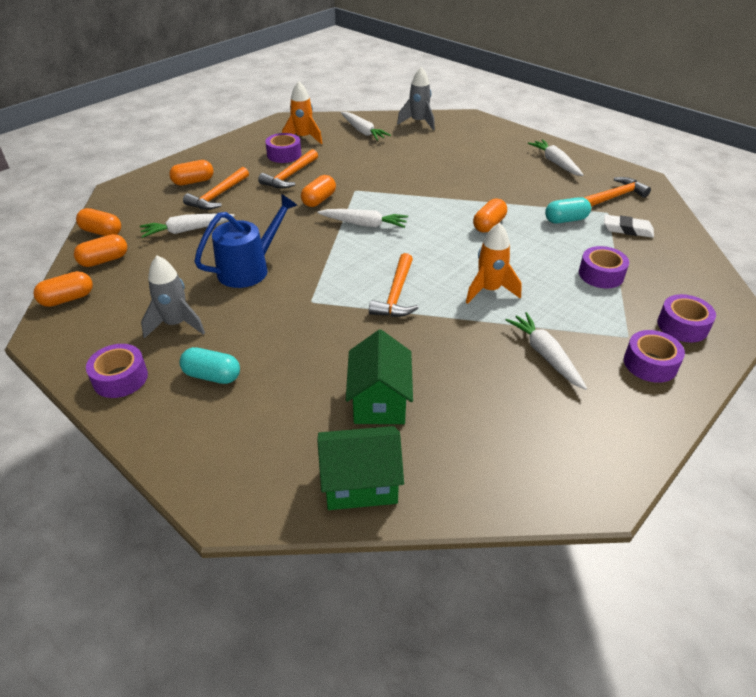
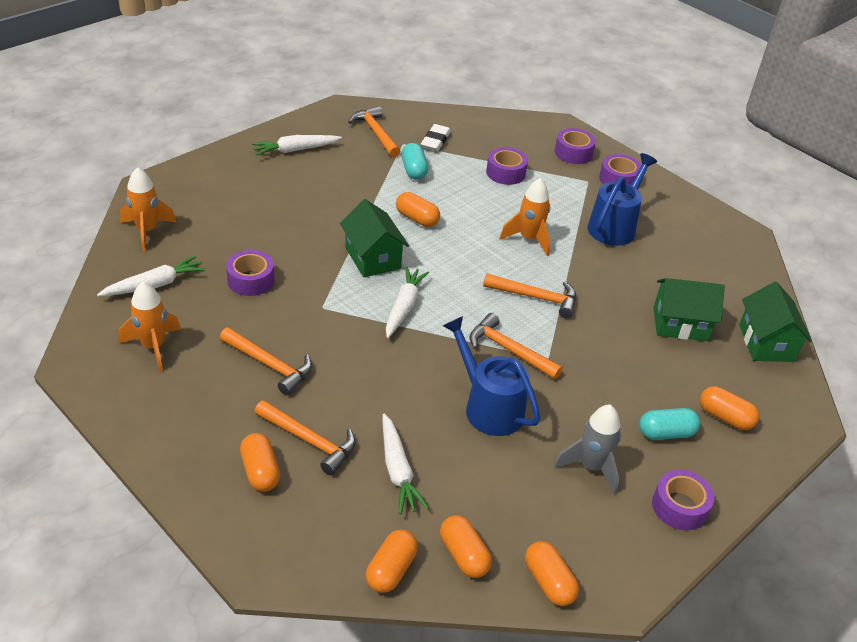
camera: 90 degrees left, 0 degrees up
(212, 376) = (666, 433): turquoise capsule -> turquoise capsule turned 60 degrees clockwise
(284, 154) = (201, 369): purple tape -> purple tape (251, 280)
(318, 279) = (509, 350): none -> orange hammer
(319, 200) = (341, 340): orange capsule -> orange capsule (725, 417)
(418, 122) = (147, 231): grey rocket -> orange rocket
(423, 207) = (372, 258): none -> green house
(545, 355) = (614, 226): white carrot -> blue watering can

